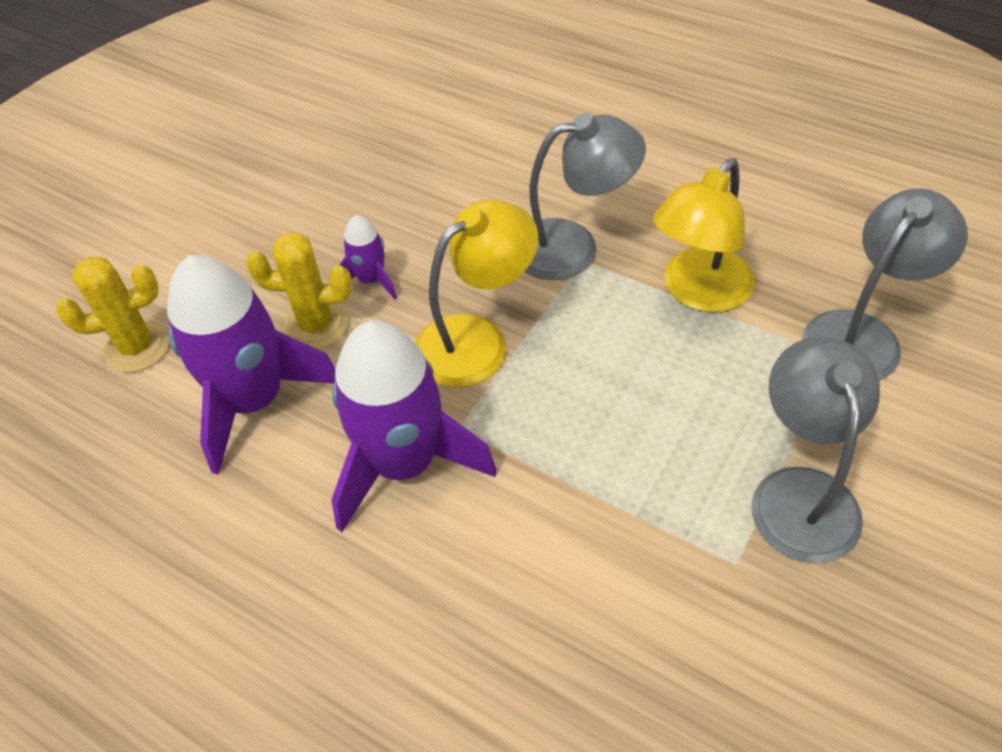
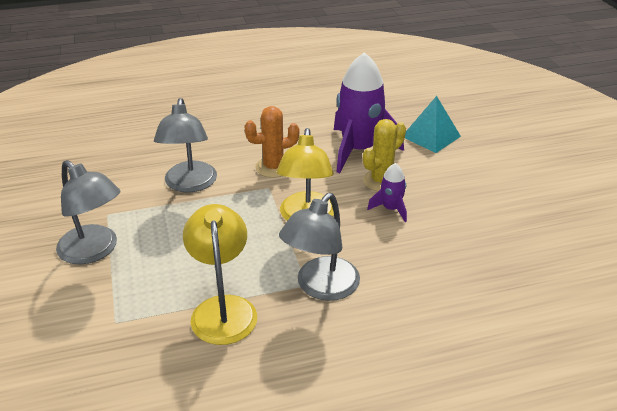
camera: 130 degrees right, 15 degrees down
(137, 347) = (431, 136): yellow cactus -> turquoise pyramid
(404, 464) = (273, 167): purple rocket -> orange cactus
(862, 334) = (106, 346): grey lamp -> grey lamp (190, 184)

